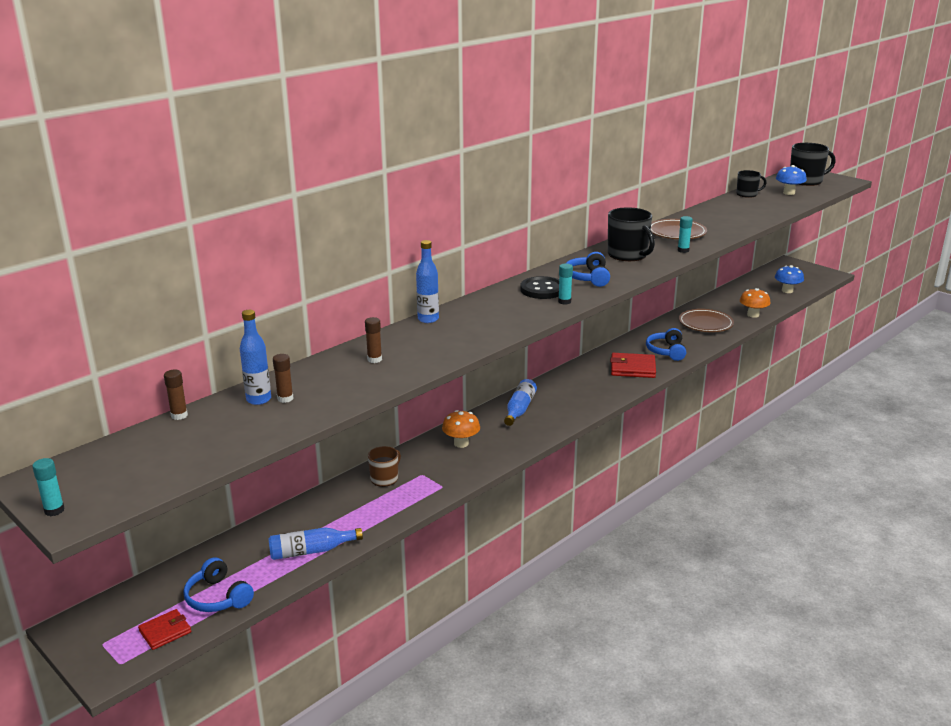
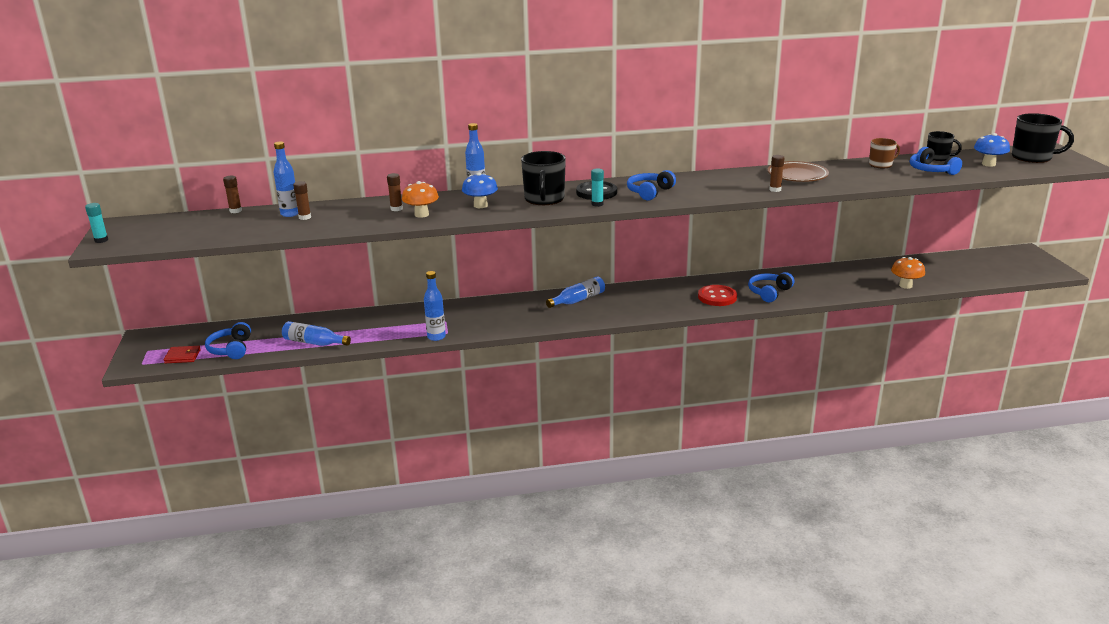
camera: 35 degrees right, 0 degrees up
(385, 478) = (418, 315): brown mug -> brown mug (881, 165)
(437, 495) = (436, 337): none -> blue bottle
(461, 443) = (501, 310): orange mushroom -> orange mushroom (421, 214)
(628, 255) = (717, 183): black mug -> black mug (544, 199)
(632, 368) = (717, 297): red wallet -> red button
(683, 250) = (775, 190): turquoise glue stick -> brown glue stick
(705, 324) = (843, 281): brown plate -> none
(761, 206) = (931, 170): none -> blue headphones
(787, 291) = (979, 274): blue mushroom -> blue mushroom (480, 205)

